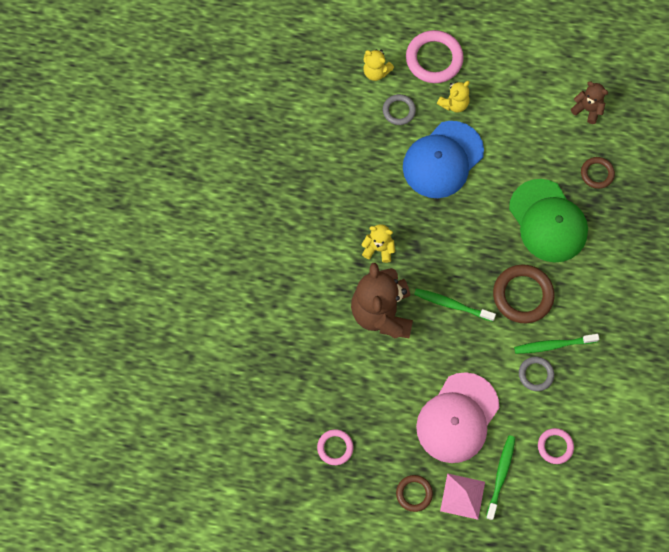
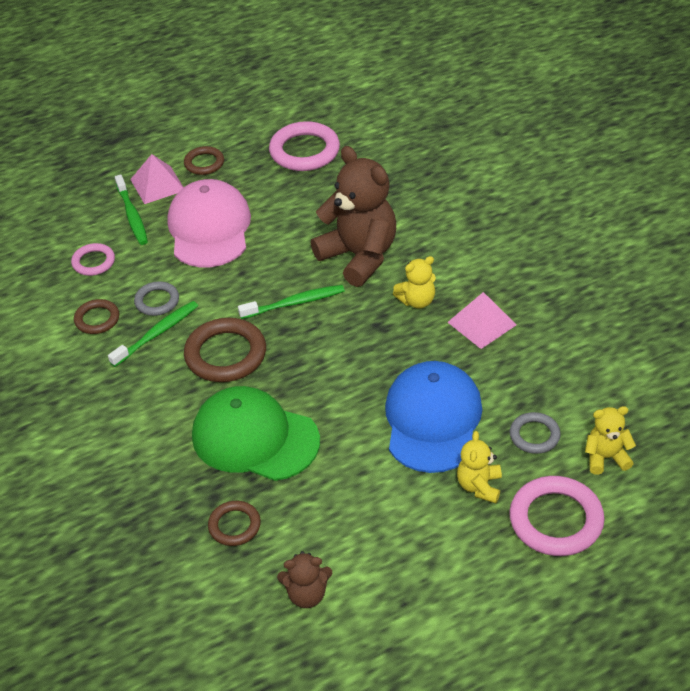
camera: 145 degrees right, 25 degrees down
(335, 447) = (304, 151): pink ring -> pink ring, size x1.75
(357, 203) = (481, 323): none -> pink pyramid
(583, 388) = (97, 319): none -> brown ring

